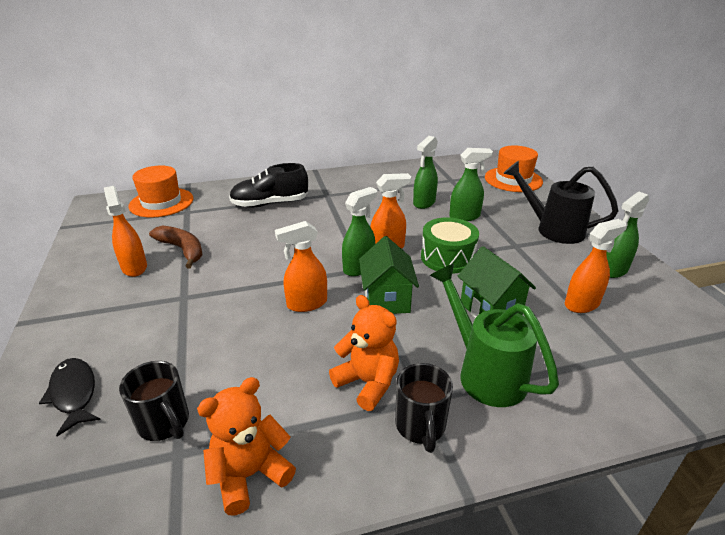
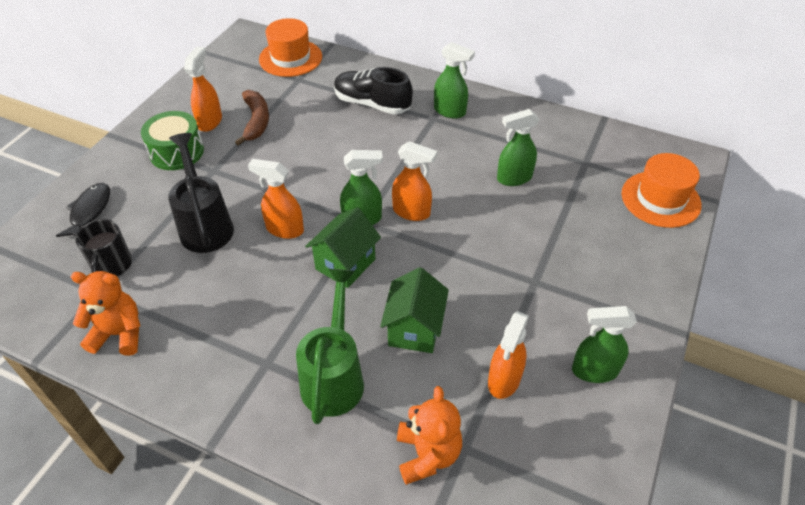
camera: 40 degrees right, 15 degrees up
(367, 383) = (248, 324): orange teddy bear -> orange teddy bear (427, 454)
(420, 426) = (241, 380): black mug -> none
(447, 257) = (450, 255): green drum -> green drum (176, 152)
(465, 216) = (532, 218): green spray bottle -> green spray bottle (450, 111)
(553, 229) = (604, 287): black watering can -> black watering can (205, 225)
(582, 304) = (504, 380): orange spray bottle -> orange spray bottle turned 105 degrees clockwise

